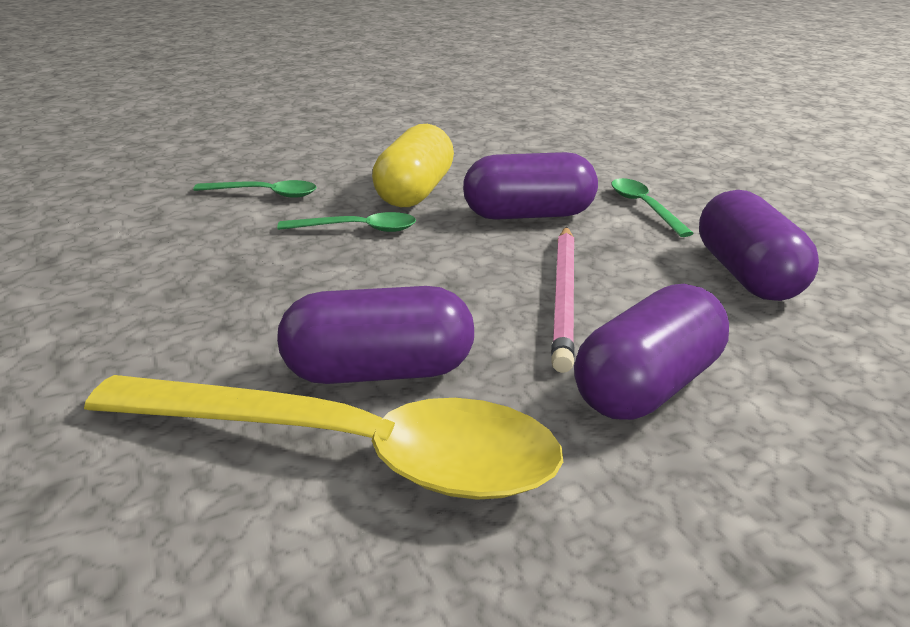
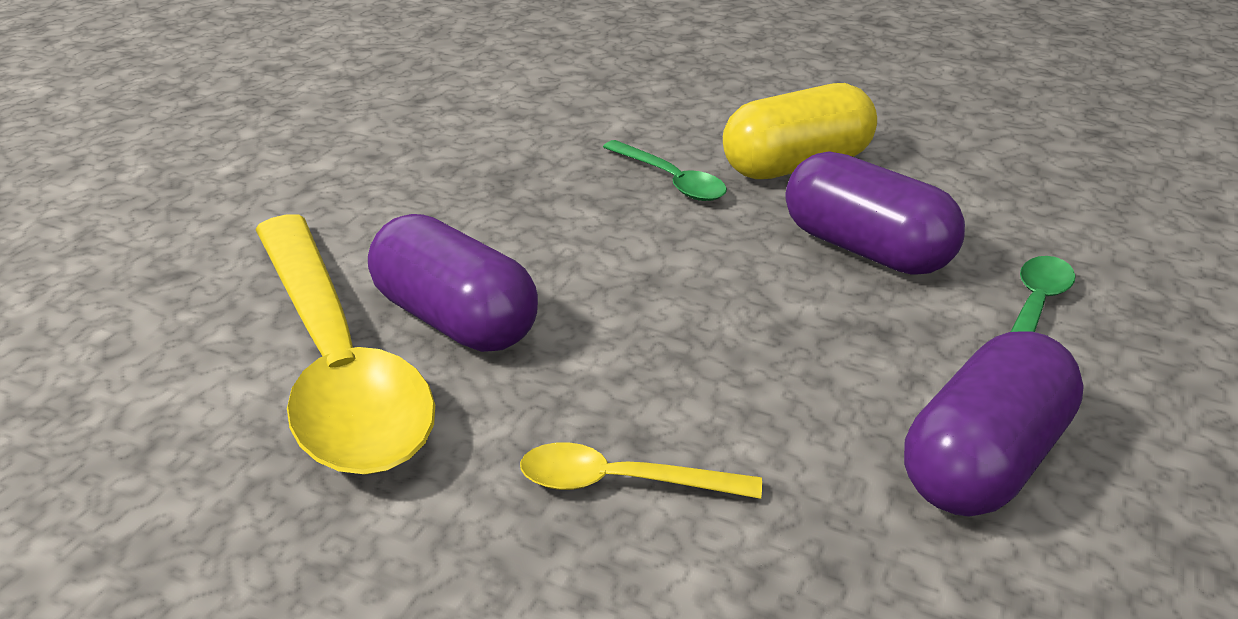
camera: 50 degrees right, 5 degrees up
(265, 194) = (658, 106): green spoon -> none
(564, 297) = (722, 354): pink pencil -> none
(647, 386) = (622, 482): purple capsule -> yellow spoon

